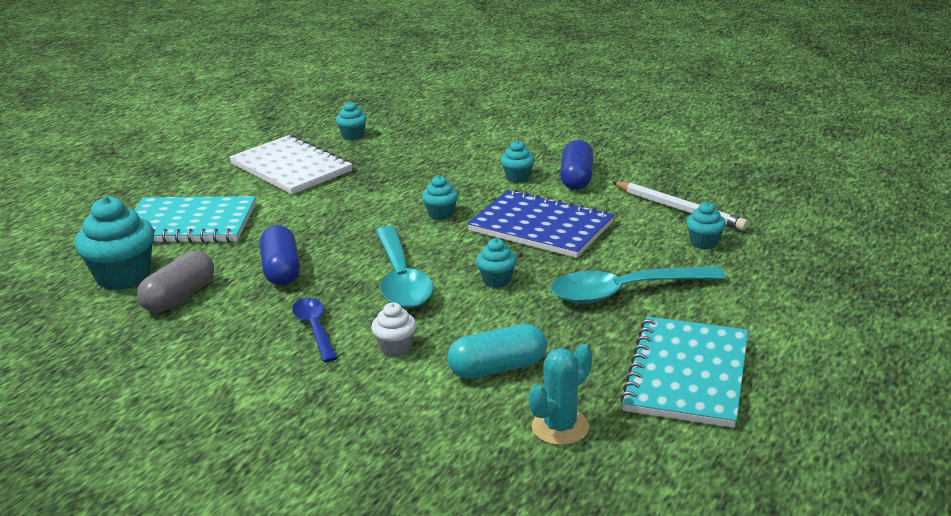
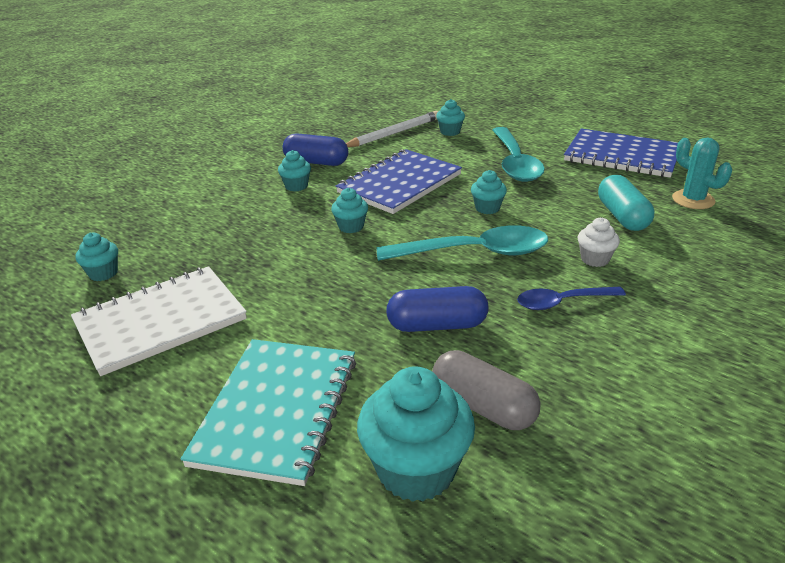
camera: 80 degrees left, 5 degrees up
(687, 374) = (622, 156): turquoise notebook -> blue notebook

